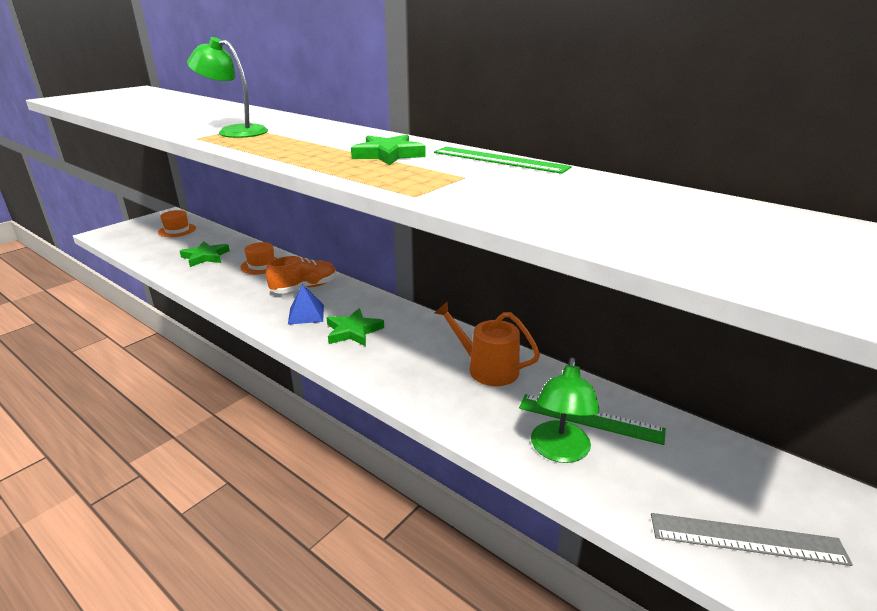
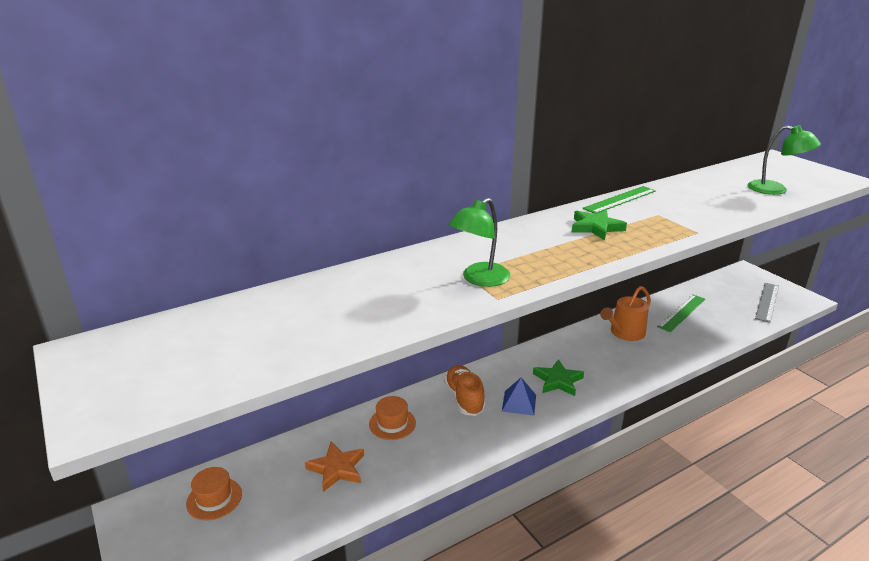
camera: 70 degrees left, 0 degrees up
(205, 257) = (337, 469): green star -> orange star
(559, 451) = (710, 330): green lamp -> green lamp (775, 190)

